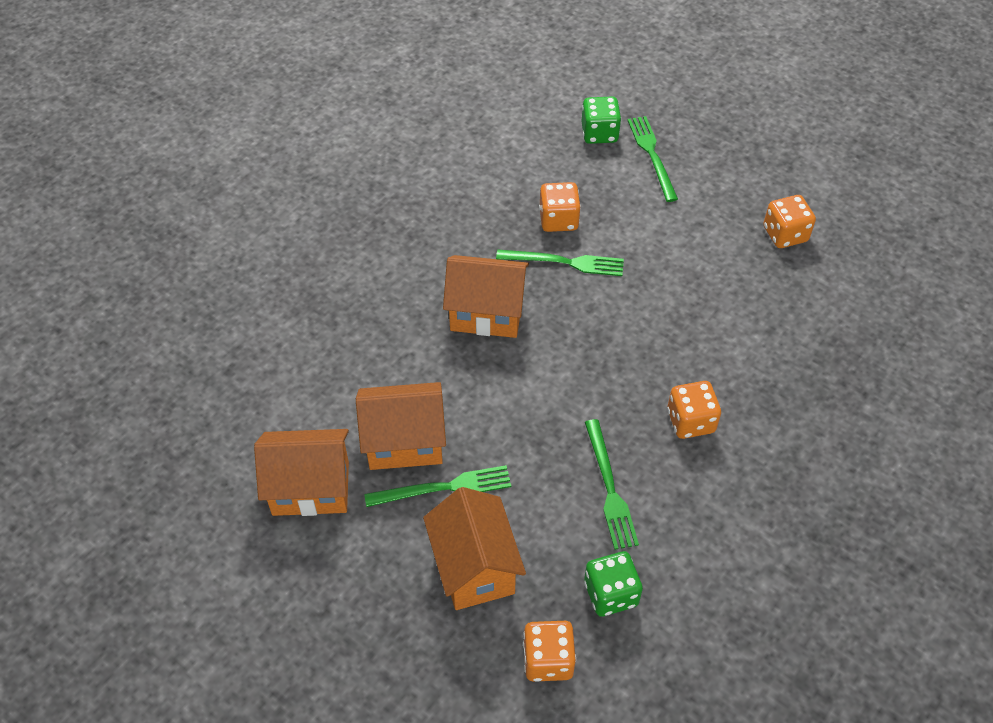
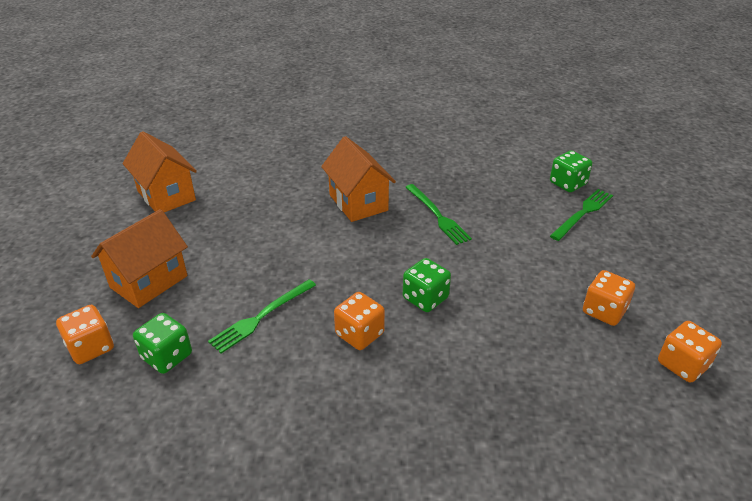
camera: 55 degrees right, 15 degrees down
(404, 442) = (227, 214): orange house -> none
(444, 488) = (204, 243): green fork -> none
(558, 220) = (470, 198): orange dice -> orange dice (682, 365)
(679, 345) = (425, 298): none -> green dice

